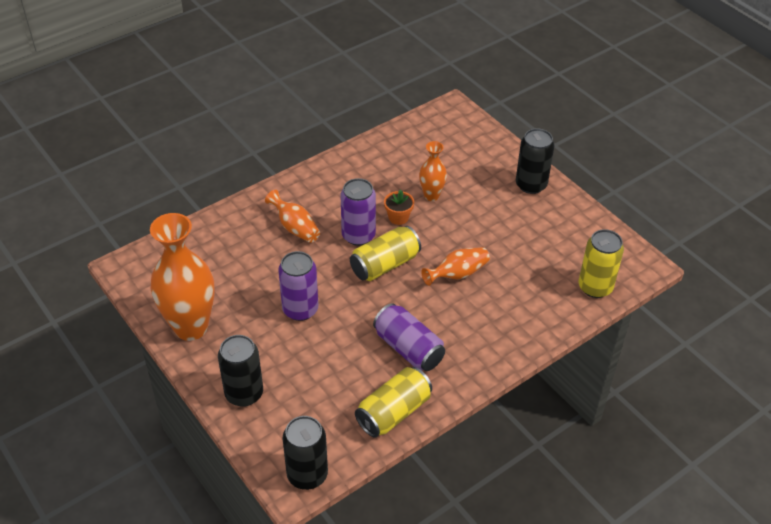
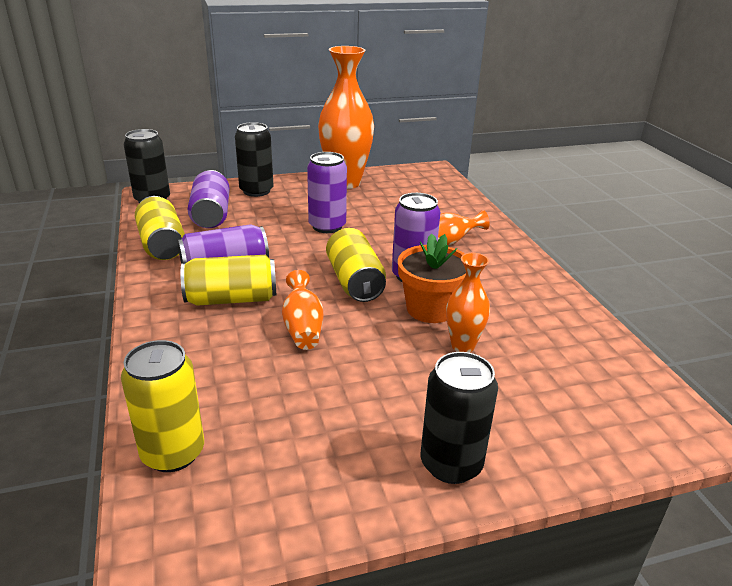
camera: 110 degrees right, 15 degrees down
(317, 405) = (211, 215): none -> purple can
(398, 217) = (430, 309): orange flower pot -> orange flower pot, size x1.74
(447, 325) = (231, 299): none -> yellow can

